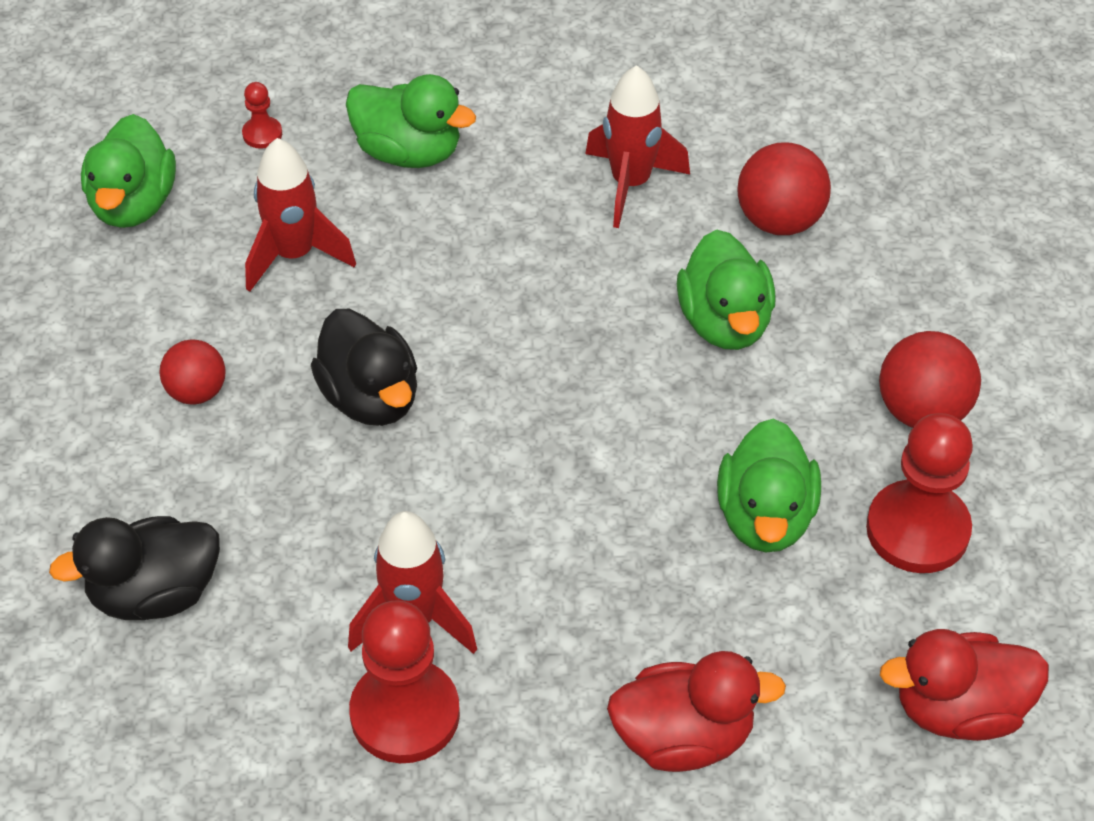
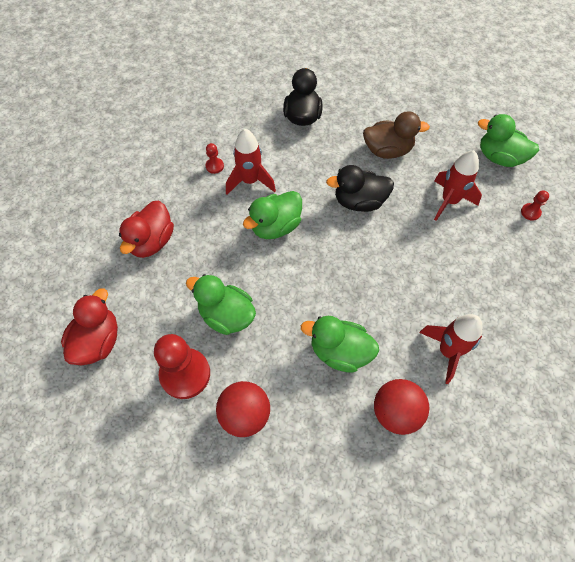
camera: 115 degrees right, 10 degrees up
(197, 391) = (387, 151): red ball -> brown duck
(405, 714) = (214, 166): red pawn -> red pawn, size x0.45
(409, 152) = (501, 264): green duck -> green duck (275, 226)

